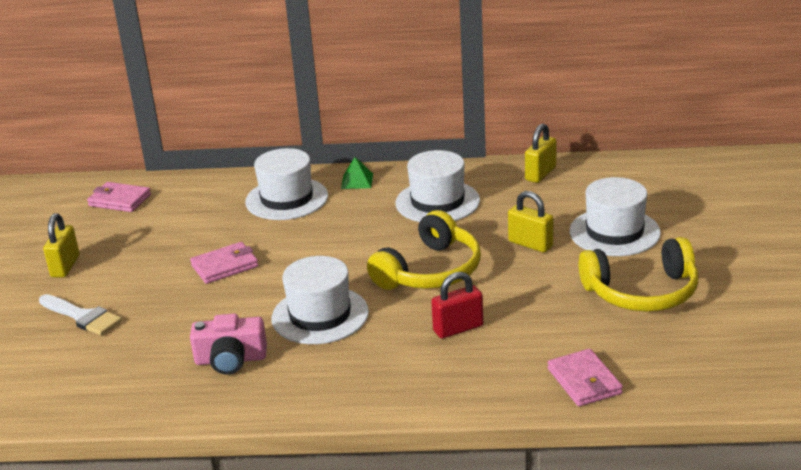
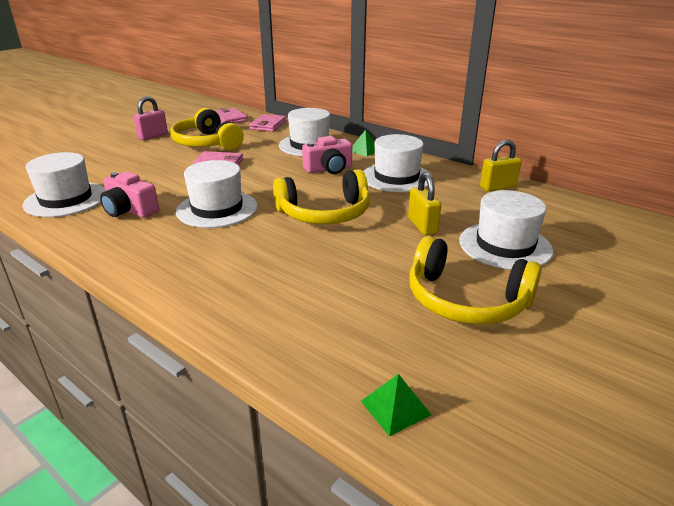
camera: 35 degrees right, 0 degrees up
(65, 266) = (153, 136): yellow padlock -> pink padlock
(83, 317) = (114, 159): white brush -> none
(131, 385) = (66, 199): none -> white hat
(157, 246) = (207, 143): none -> yellow headphones
(356, 220) = (329, 169): none -> pink camera
(458, 328) = (281, 256): red padlock -> none
(584, 381) = (307, 346): pink wallet -> pink wallet (268, 125)
(689, 385) = (395, 408): none -> green pyramid

